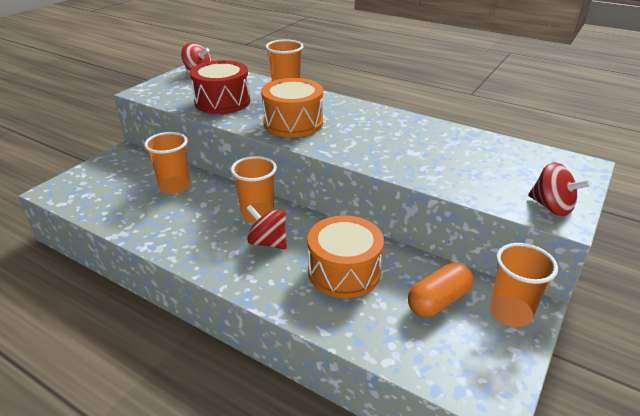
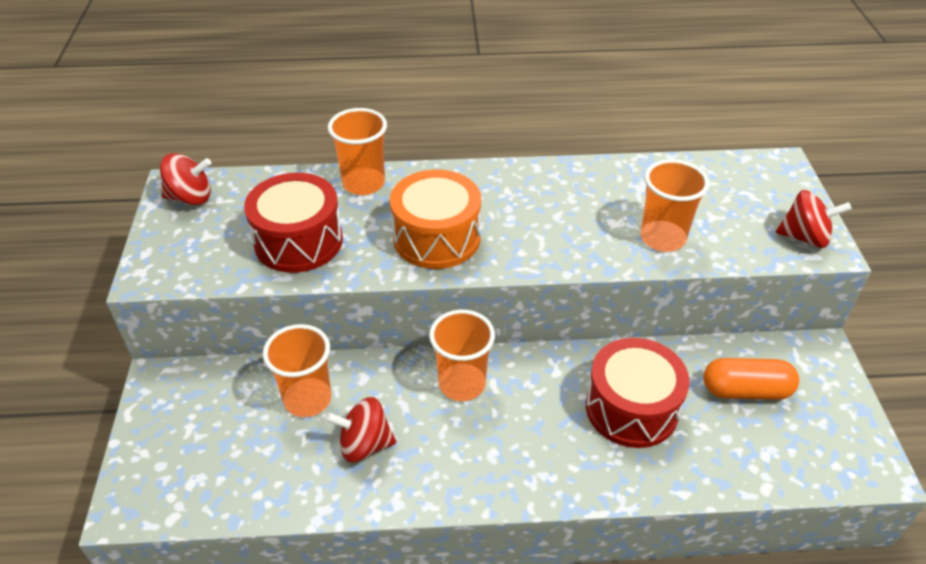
camera: 35 degrees left, 10 degrees up
(268, 242) = (516, 417): red spinning top -> red spinning top (364, 445)
(344, 271) = (631, 408): orange drum -> red drum
(438, 301) = (745, 390): orange capsule -> orange capsule turned 75 degrees clockwise
(510, 313) = (811, 367): orange cup -> orange cup (662, 238)

